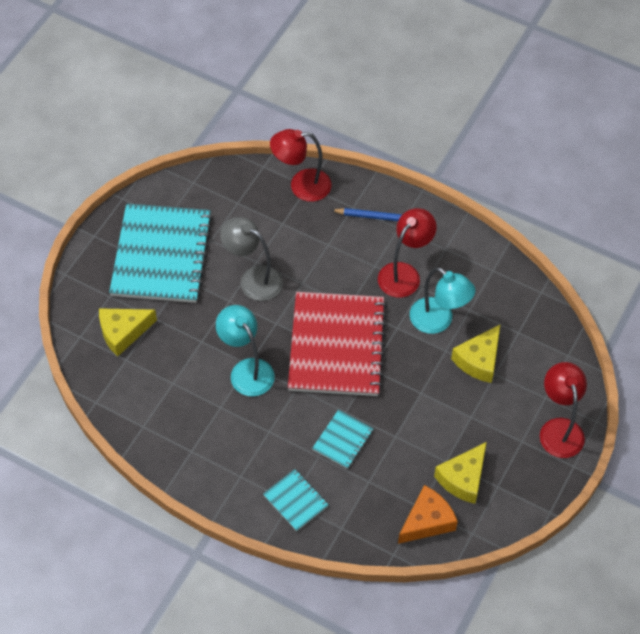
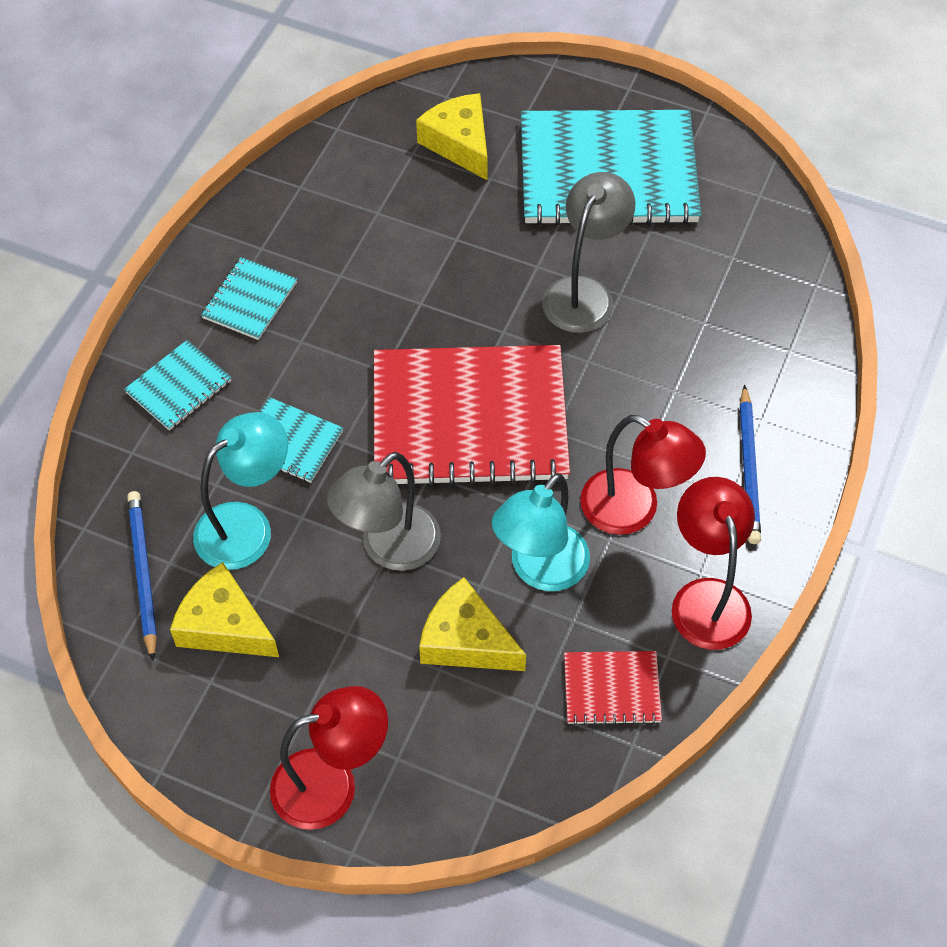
camera: 85 degrees right, 0 degrees up
(233, 459) = (249, 300): none -> turquoise notebook
(247, 370) = (410, 301): turquoise lamp -> turquoise lamp (246, 526)
(301, 186) = (789, 341): red lamp -> red lamp (706, 598)
(419, 393) = (389, 548): none -> grey lamp
(427, 521) = (143, 574): orange cheese -> blue pencil
(510, 297) = (611, 689): none -> red notebook

